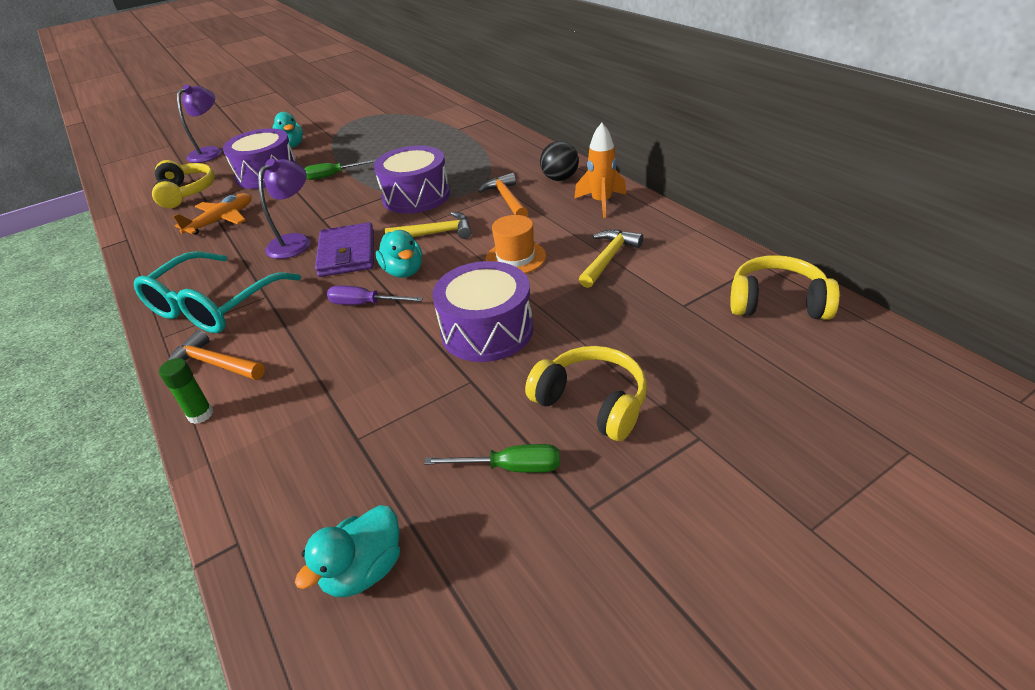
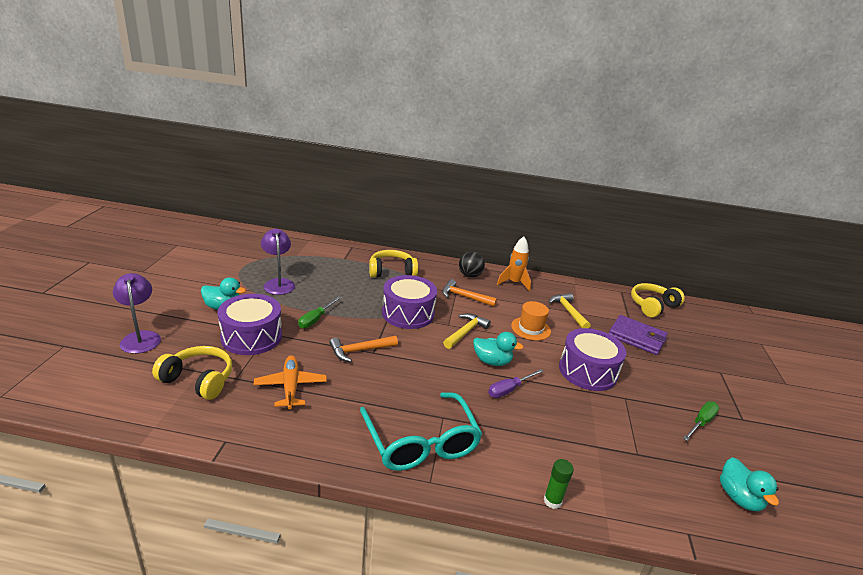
camera: 55 degrees left, 10 degrees down
(215, 364) = (500, 472): orange hammer -> orange hammer (360, 350)
(295, 241) = (387, 375): purple lamp -> purple lamp (278, 283)
(347, 254) = (439, 367): purple wallet -> purple wallet (636, 337)
(592, 402) = (675, 379): yellow headphones -> yellow headphones (391, 272)

